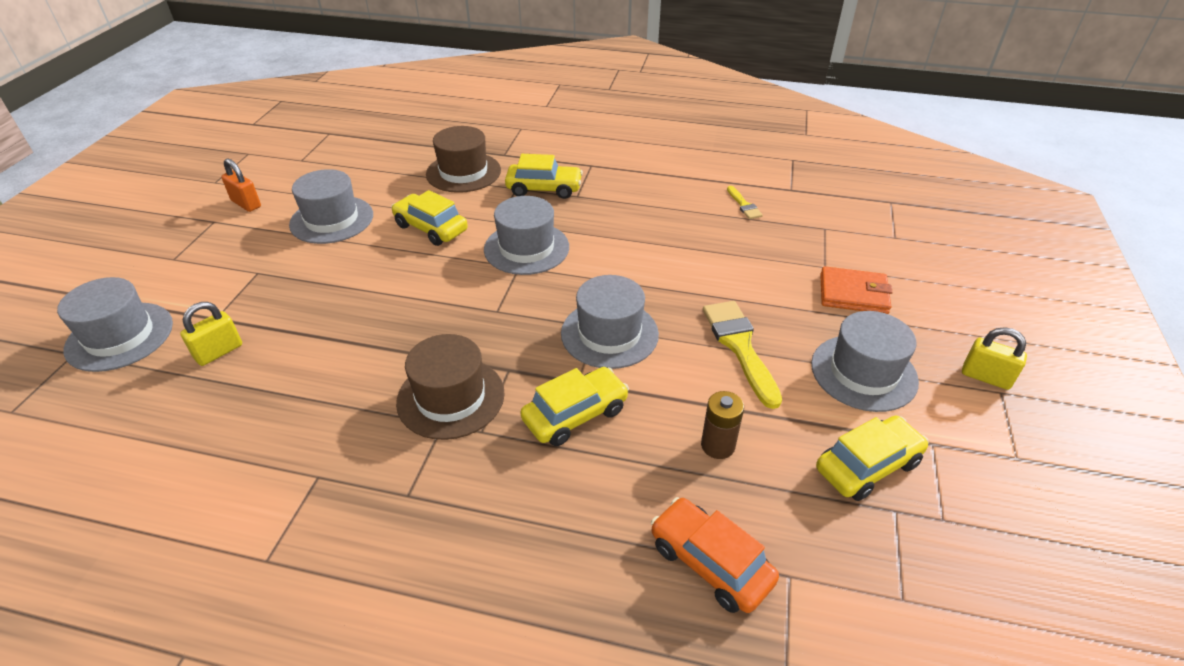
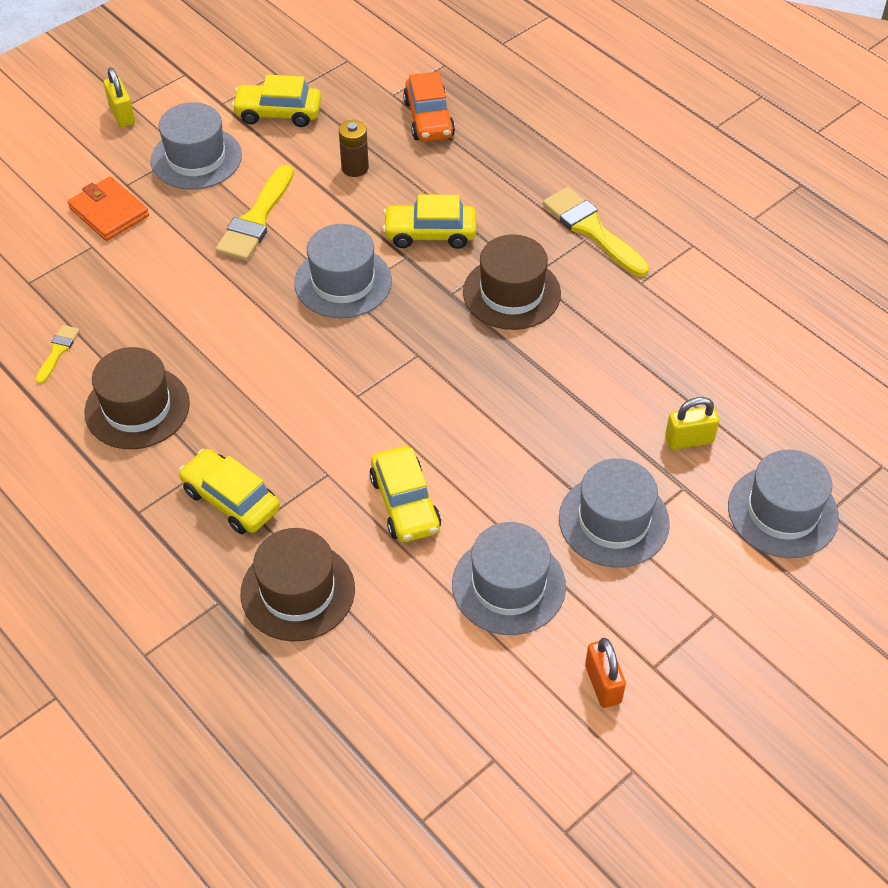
camera: 145 degrees left, 10 degrees up
(405, 513) = (591, 229): none -> yellow brush
(526, 248) = (329, 416): grey hat -> grey hat (613, 521)
(655, 202) = (137, 407): none -> brown hat

